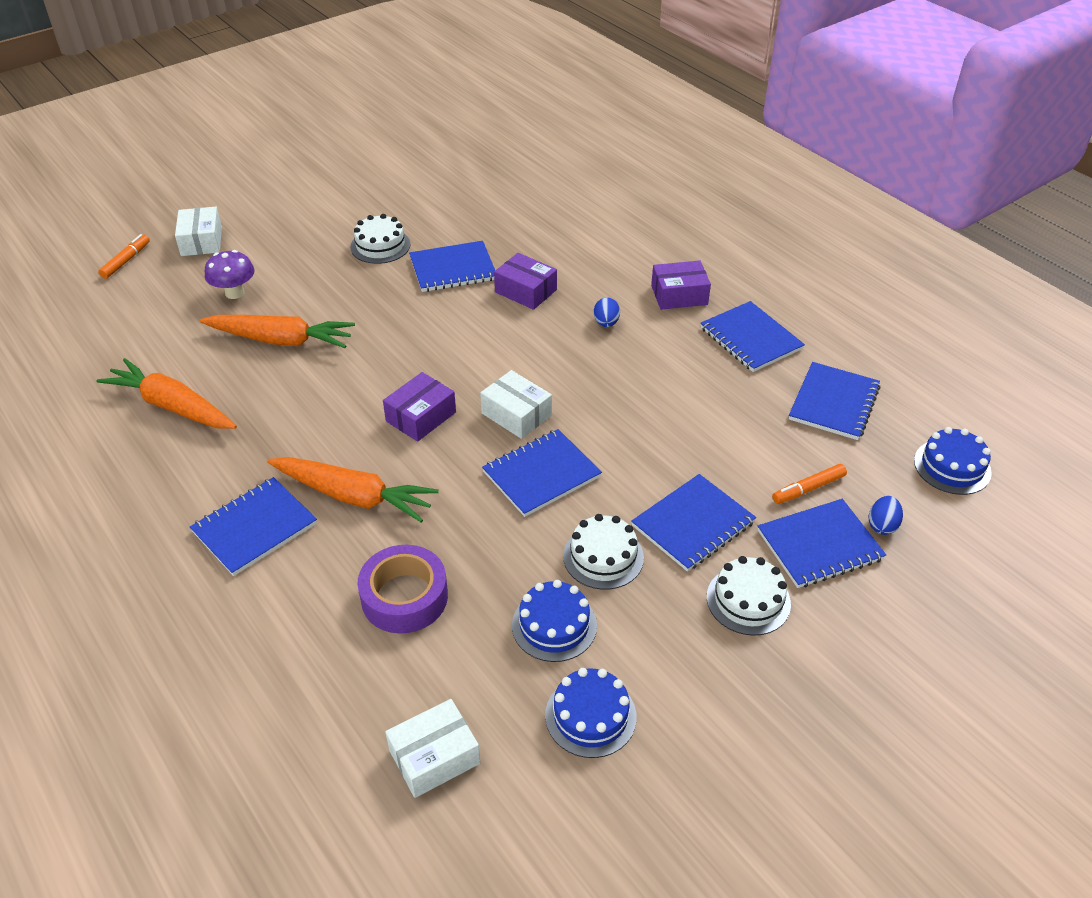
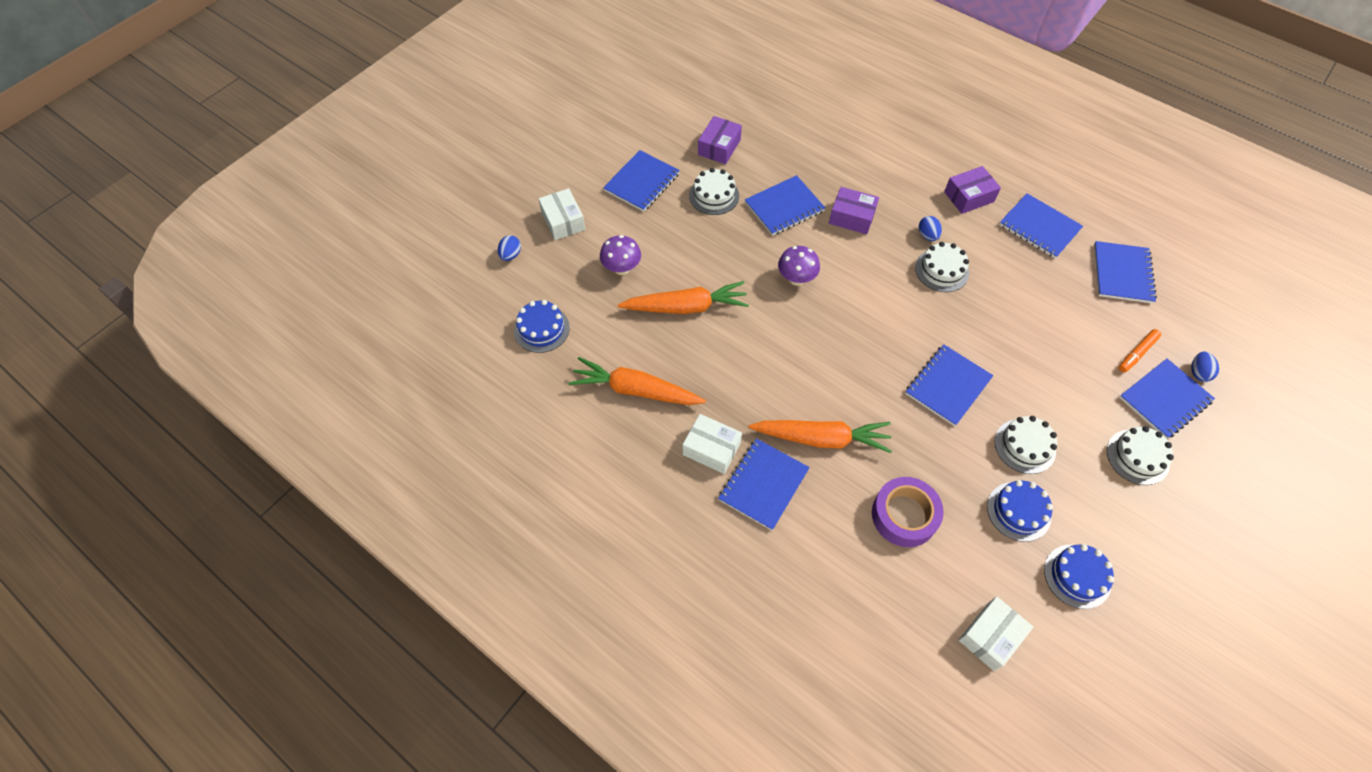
camera: 15 degrees left, 15 degrees up
(126, 261) = (511, 255): orange marker -> blue egg
(421, 416) = (833, 355): purple box -> purple box (719, 147)
(424, 336) = (796, 278): none -> purple mushroom
(516, 414) = (903, 336): white box -> white box (711, 449)
(603, 359) = (942, 270): none -> white cake
(693, 524) = (1073, 403): blue notebook -> blue notebook (642, 182)
(952, 467) = (1223, 311): blue cake -> blue cake (541, 329)

